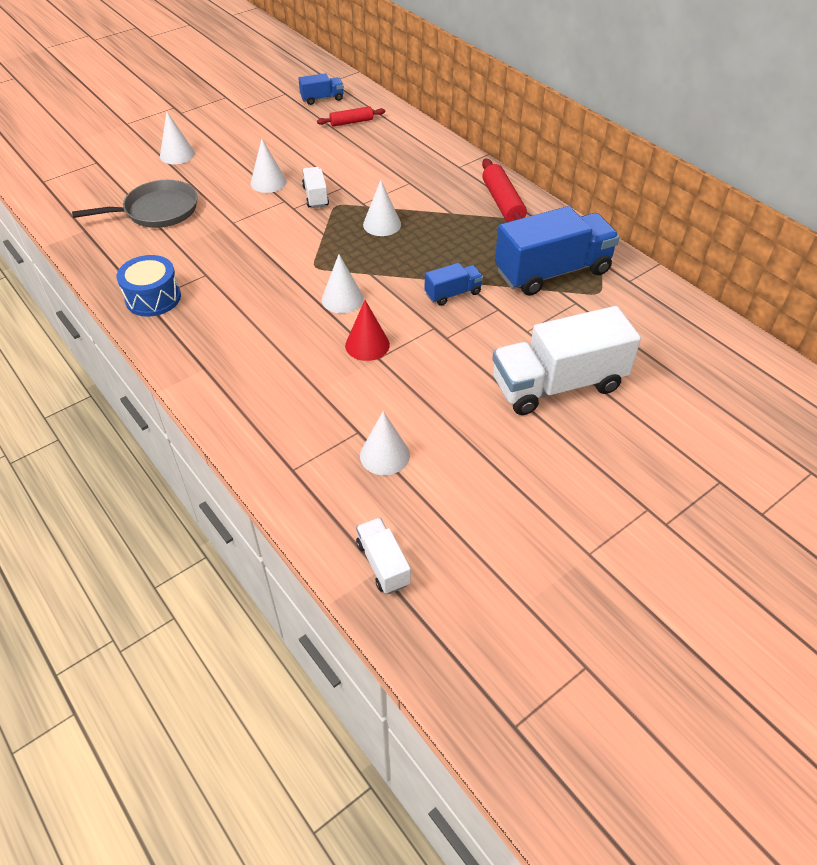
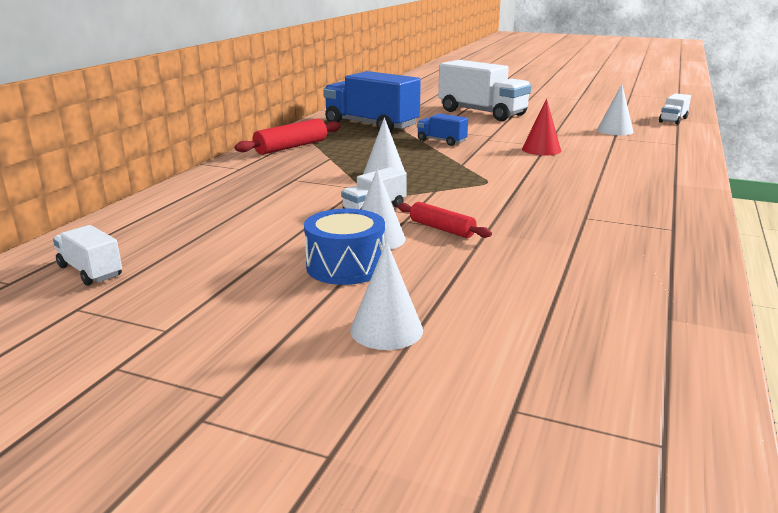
camera: 120 degrees left, 25 degrees down
(153, 298) = (663, 227): blue drum -> blue drum (345, 266)
(157, 211) = (541, 284): grey pan -> none
(322, 99) = (90, 271): blue truck -> white truck
(342, 299) = (509, 165): white cone -> none
(351, 122) = (166, 233): red rolling pin -> red rolling pin (442, 229)

